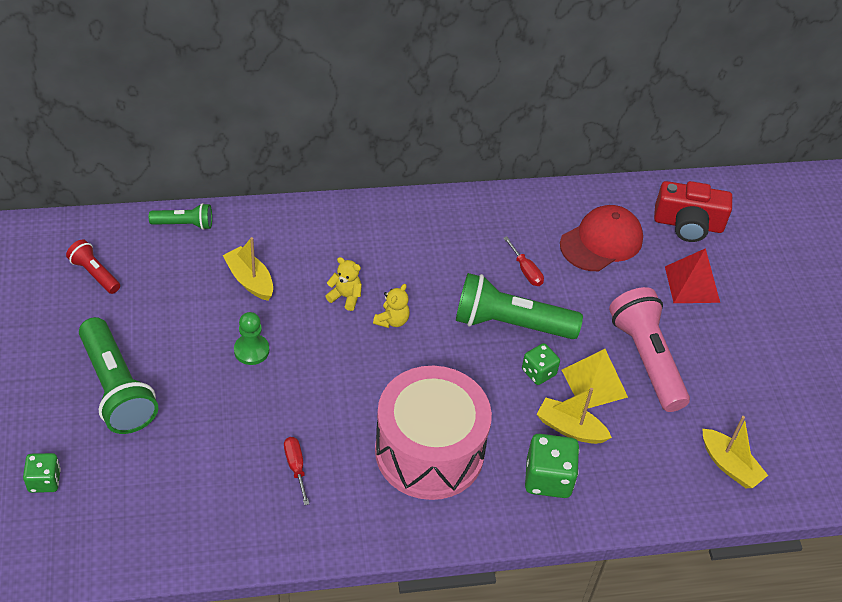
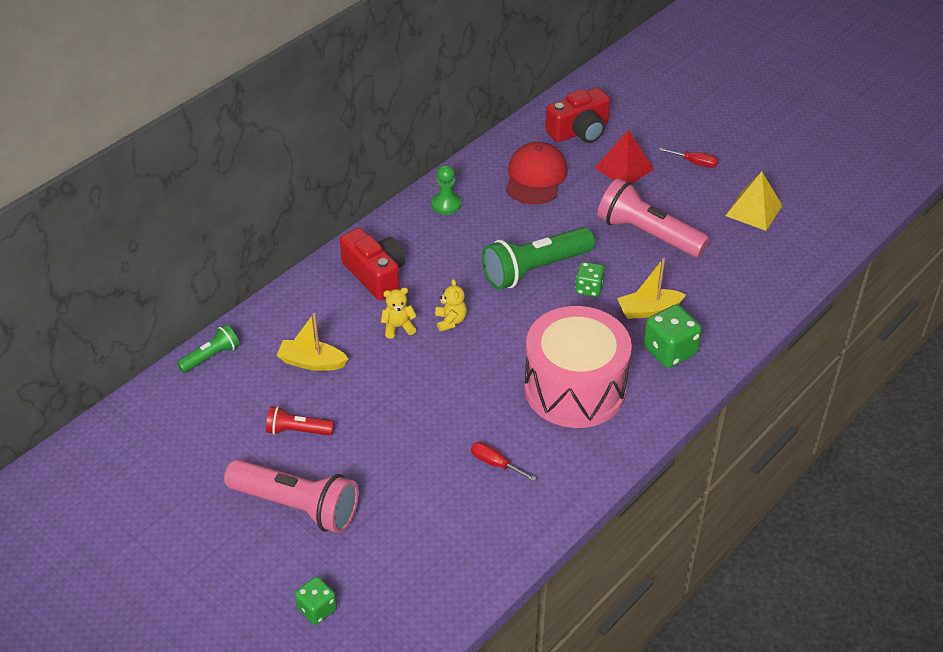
camera: 35 degrees left, 5 degrees down
(94, 273) = (178, 439): red flashlight -> red flashlight (297, 430)
(117, 389) = (297, 506): green flashlight -> pink flashlight
(251, 350) = (371, 409): green pawn -> green pawn (446, 204)
(375, 240) = (375, 275): none -> red camera
(526, 271) = (506, 228): red screwdriver -> red screwdriver (695, 163)
(594, 383) = (632, 271): yellow pyramid -> yellow pyramid (754, 210)
(729, 465) = (768, 266): yellow boat -> none

